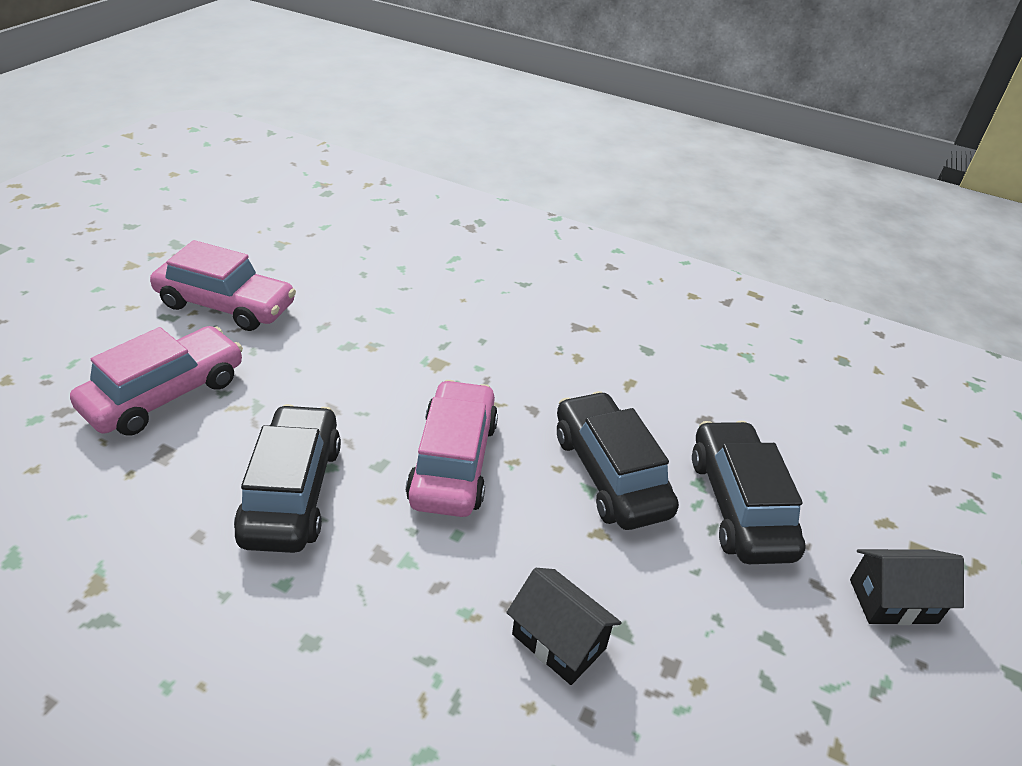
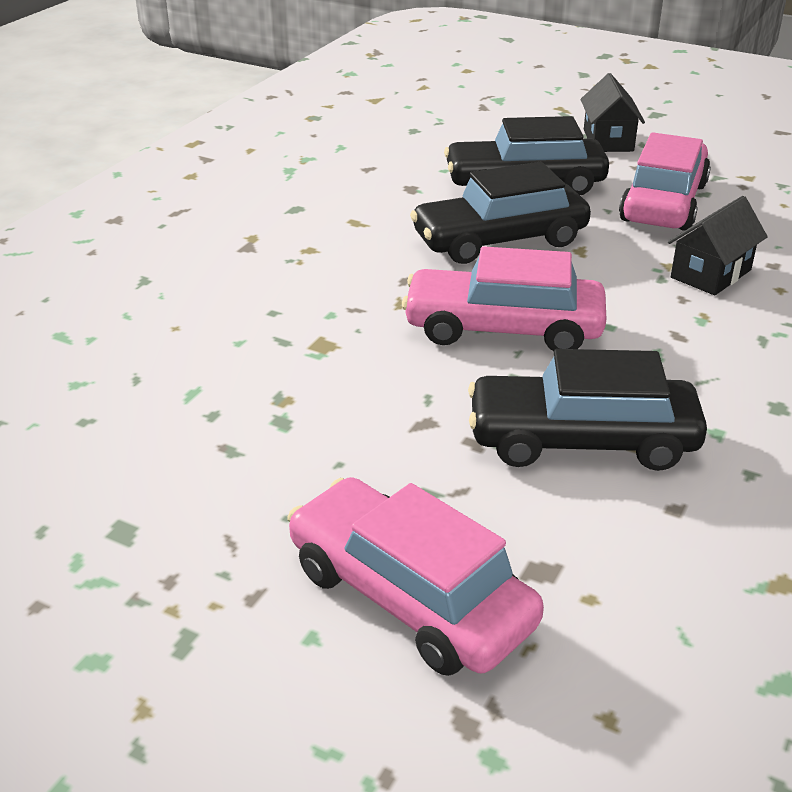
camera: 85 degrees left, 5 degrees down
(226, 305) = (157, 567): pink car -> pink car (663, 203)

